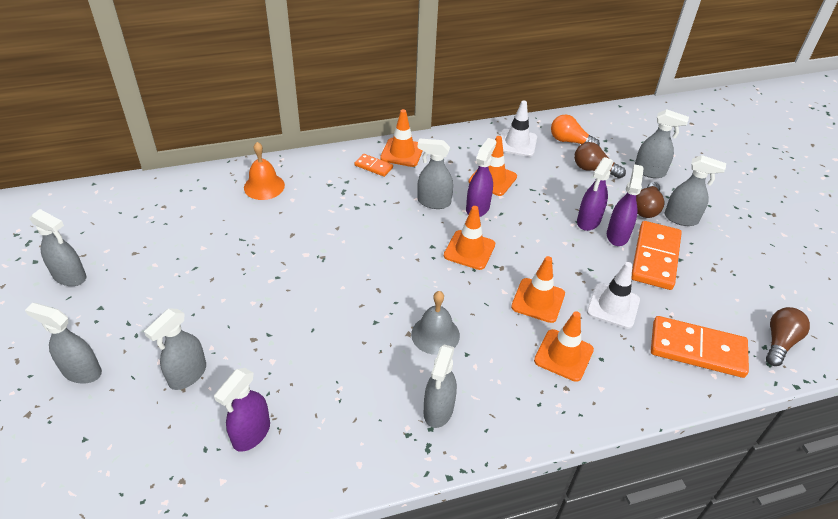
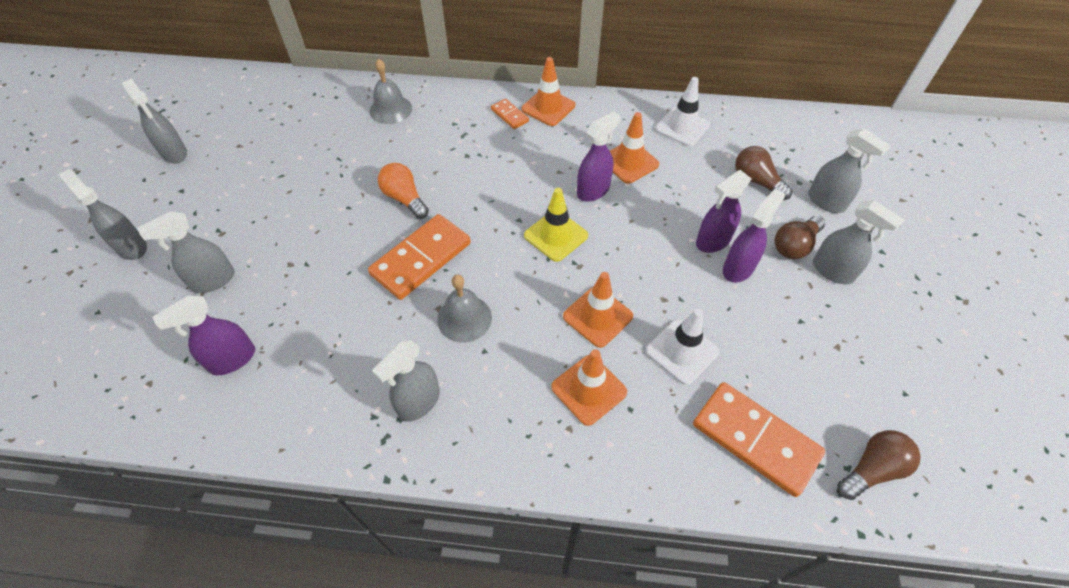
camera: 25 degrees right, 10 degrees up
(264, 186) = (390, 109): orange bell -> grey bell
(433, 202) = (549, 171): grey spray bottle -> none
(469, 250) = (556, 235): orange traffic cone -> yellow traffic cone
(570, 141) = (747, 140): orange light bulb -> orange light bulb (404, 198)
(655, 257) = (769, 309): orange domino -> orange domino (421, 259)

